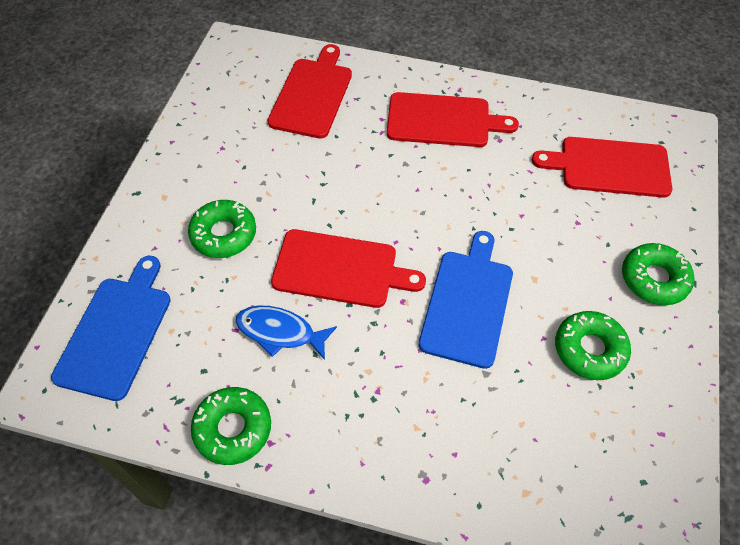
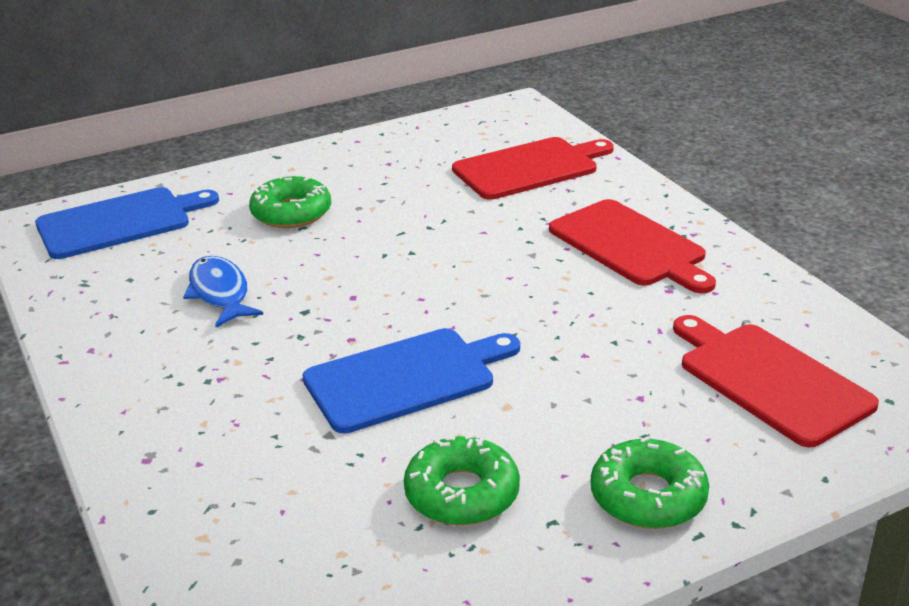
camera: 50 degrees right, 25 degrees down
(233, 429) = (84, 323): green donut -> none
(340, 269) = (339, 286): red cutting board -> none

